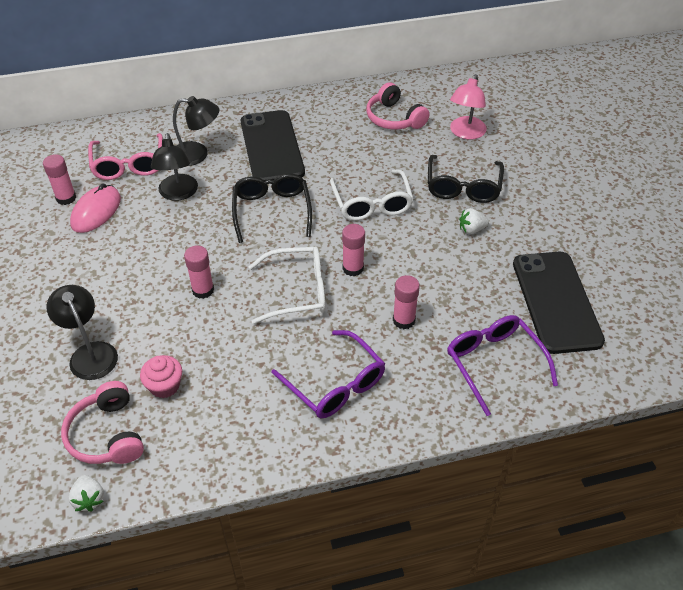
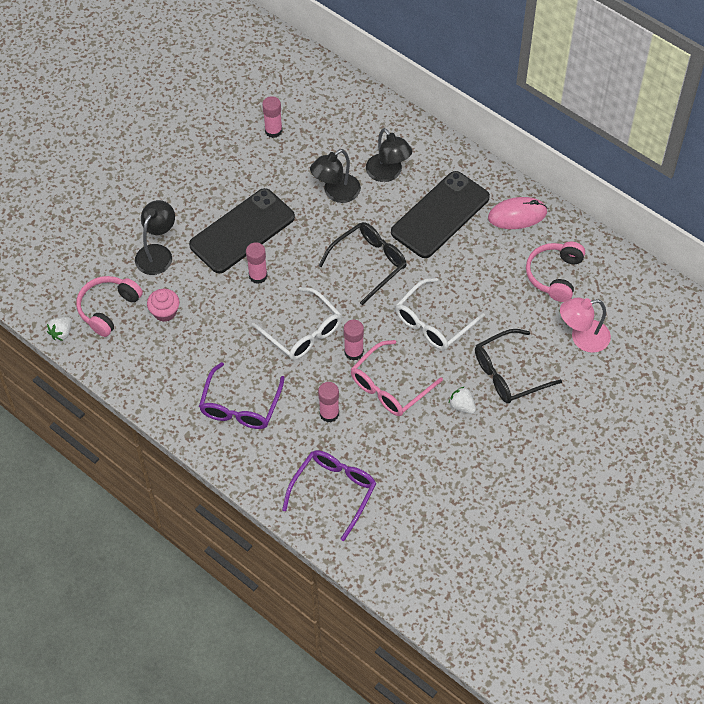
camera: 55 degrees right, 10 degrees up
(96, 211) = (276, 159): pink mouse -> pink mouse (517, 215)
(129, 165) = (339, 140): pink glasses -> pink glasses (389, 387)
(556, 301) = (429, 502): black phone -> black phone (242, 231)

